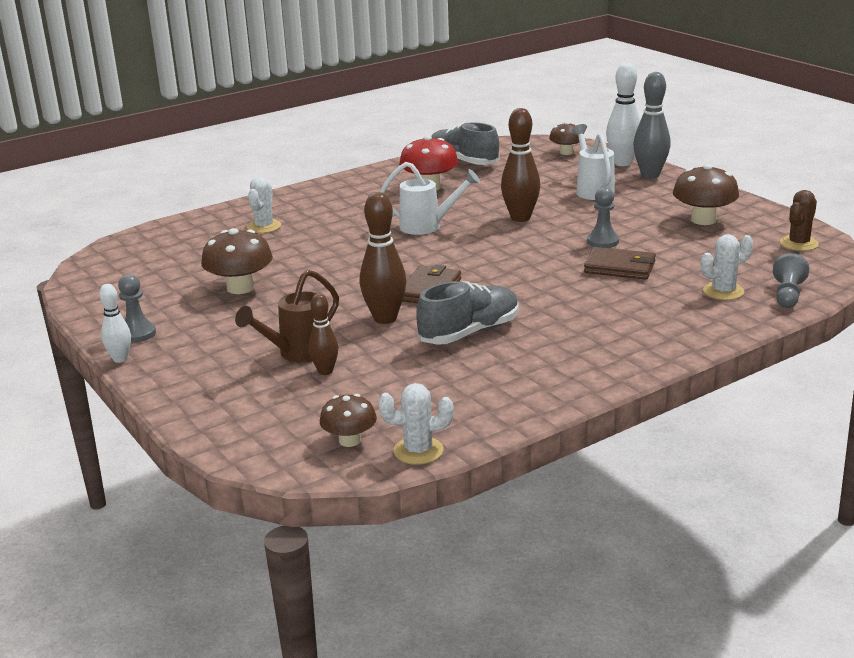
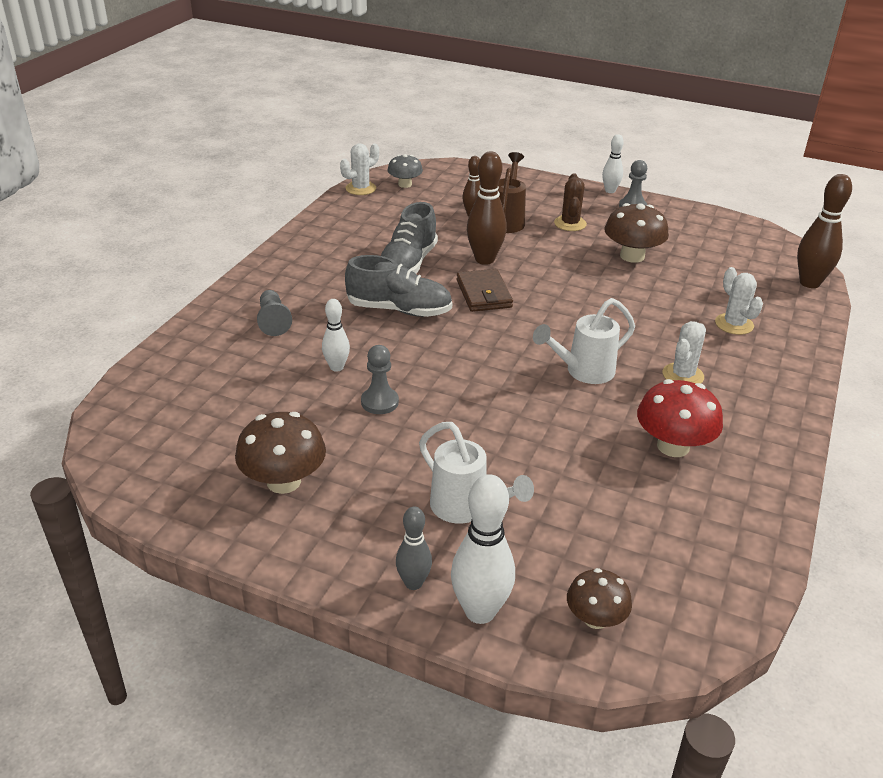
camera: 145 degrees right, 10 degrees up
(349, 440) = (405, 184): brown mushroom -> grey mushroom
(463, 162) = (709, 526): grey shoe -> grey shoe (399, 310)
(520, 218) = (502, 416): brown bowling pin -> brown bowling pin (809, 283)
(620, 267) = (336, 367): brown wallet -> white bowling pin
(650, 175) = (413, 583): grey bowling pin -> grey bowling pin, size x0.59
(723, 291) = (220, 362): white cactus -> white cactus (683, 375)
(787, 295) = (155, 375): grey pawn -> grey pawn (273, 321)
(799, 243) = (152, 466): brown cactus -> brown cactus (570, 224)

